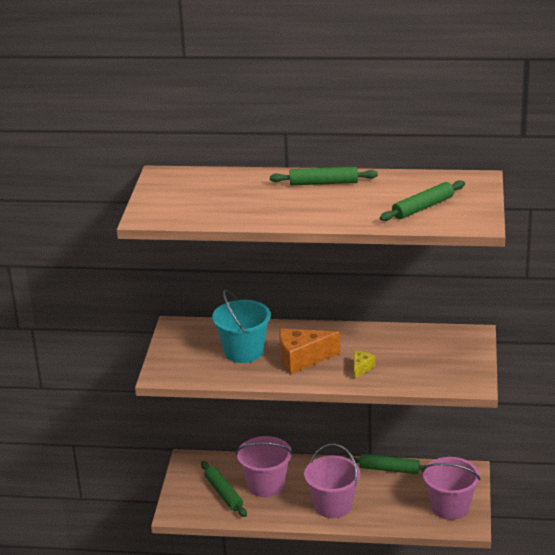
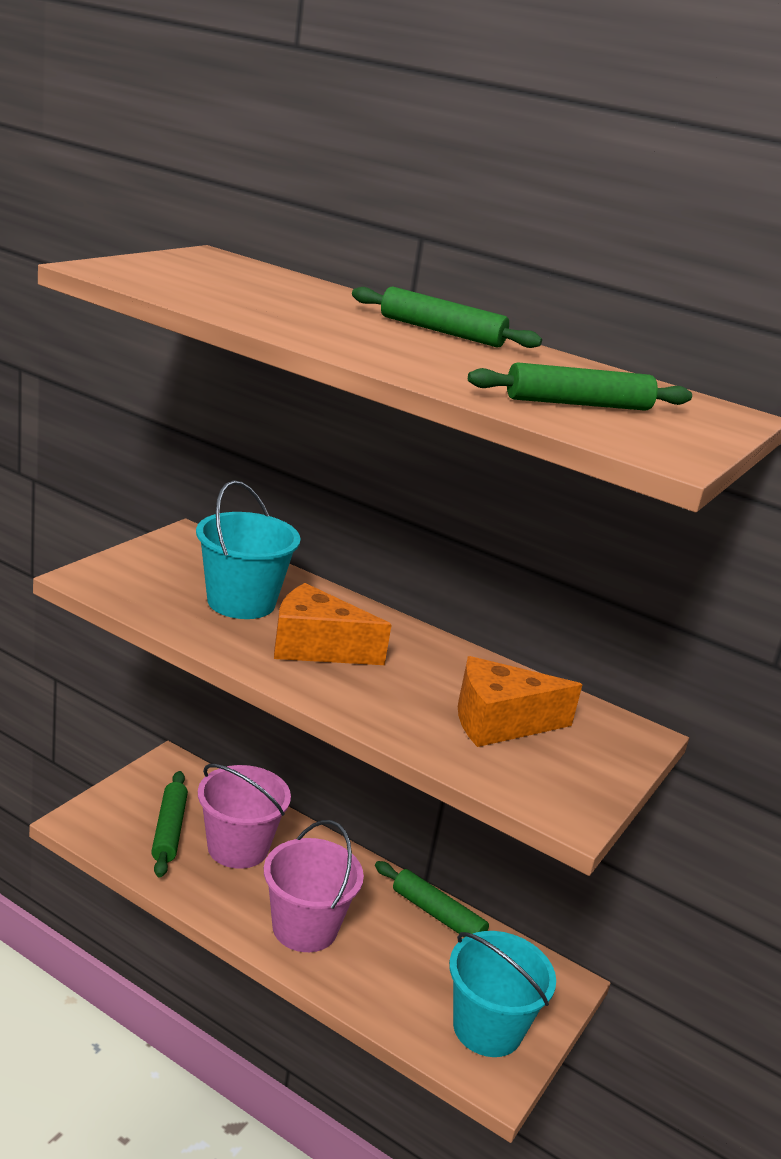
camera: 20 degrees right, 5 degrees down
(361, 368) = (394, 700): yellow cheese -> none
(413, 357) = (499, 722): none -> orange cheese
(450, 507) = (487, 1028): pink bucket -> turquoise bucket

